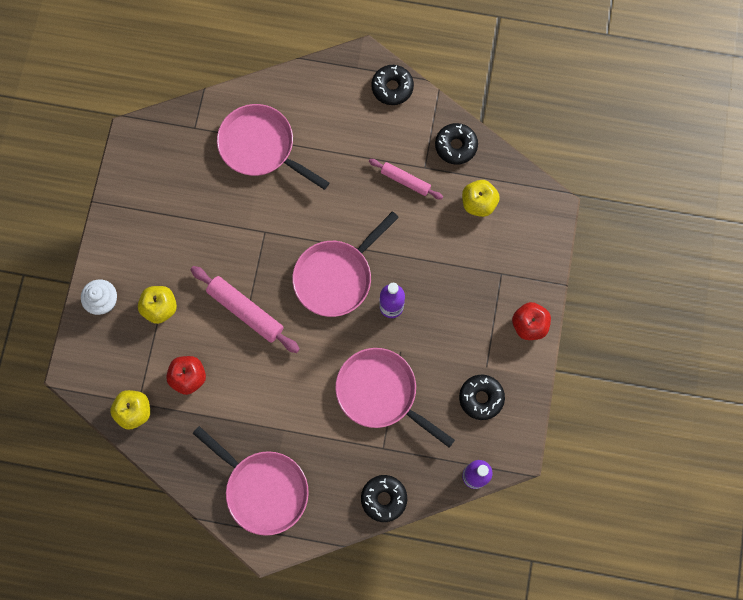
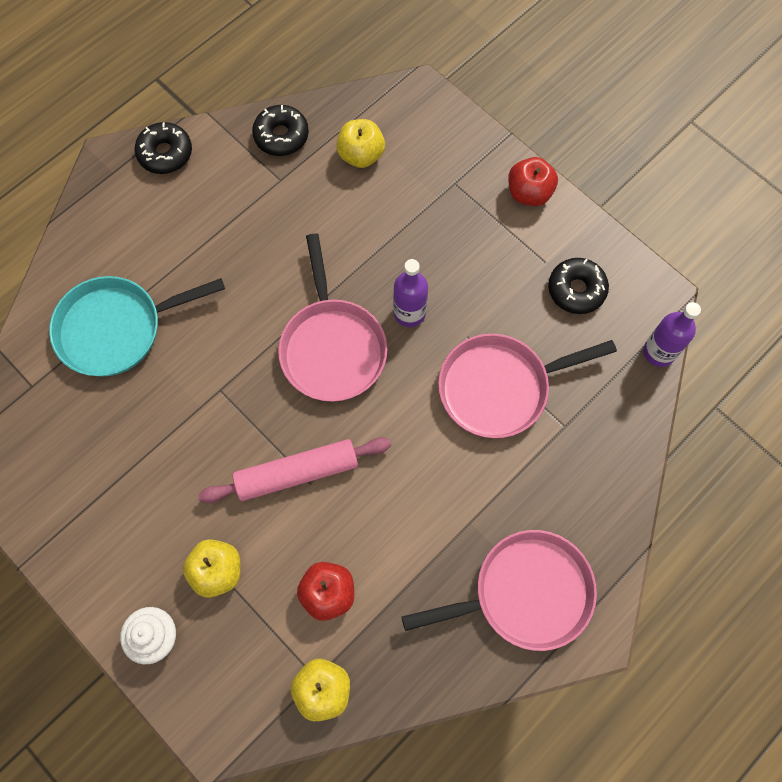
camera: 55 degrees left, 5 degrees down
(261, 147) = (117, 328): pink pan -> turquoise pan
(384, 498) = (624, 463): black donut -> none
(405, 181) = (279, 208): pink rolling pin -> none

